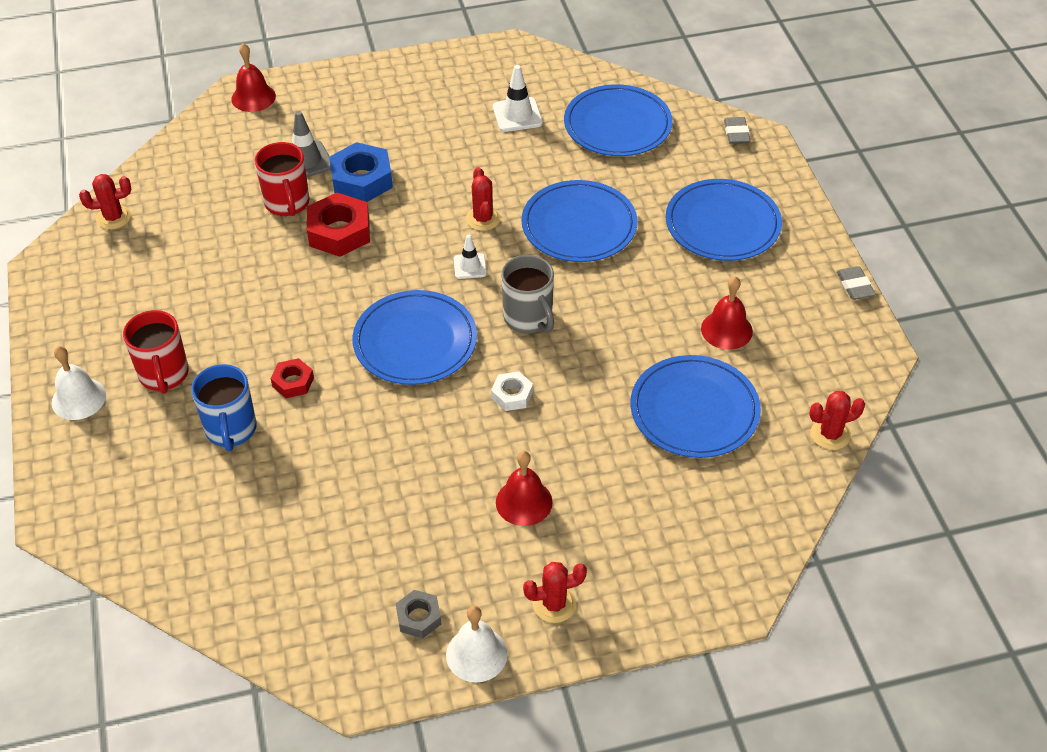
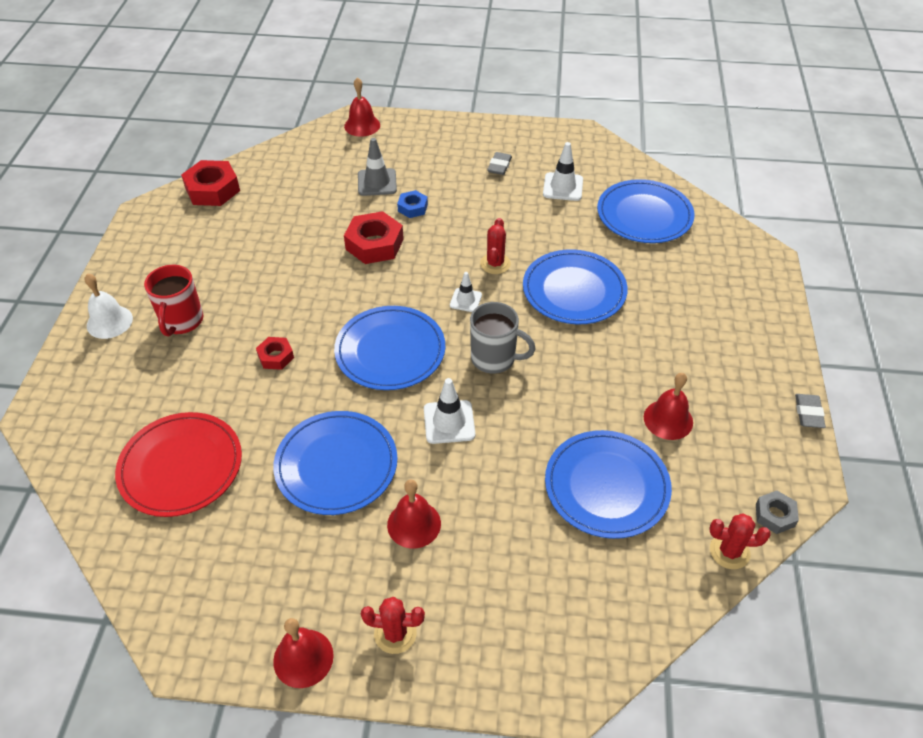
camera: 20 degrees right, 0 degrees up
(113, 217) = (212, 189): red cactus -> red nut
(231, 430) = (207, 382): blue mug -> none
(252, 522) = (181, 467): none -> red plate
(287, 203) = (346, 212): red mug -> none
(362, 180) = (412, 208): blue nut -> blue nut, size x0.56
(419, 617) = (271, 603): grey nut -> grey nut (775, 515)
(476, 654) = (303, 658): white bell -> red bell
(512, 395) = (449, 422): white nut -> white traffic cone
(528, 319) = (494, 358): grey mug -> grey mug turned 60 degrees counterclockwise
(722, 224) = (703, 323): blue plate -> blue plate (336, 465)
(736, 133) = (748, 247): grey eraser -> grey eraser (499, 166)

